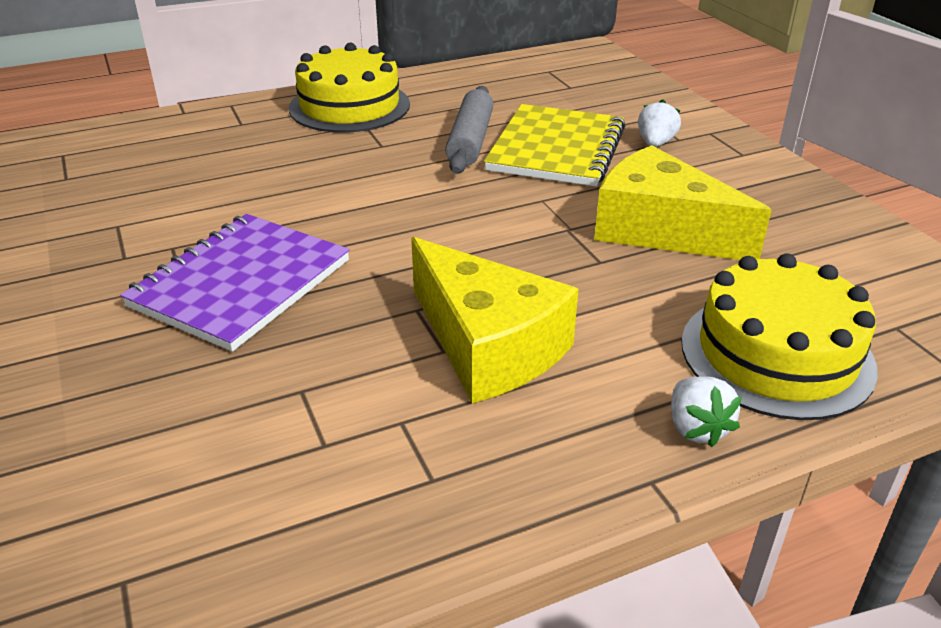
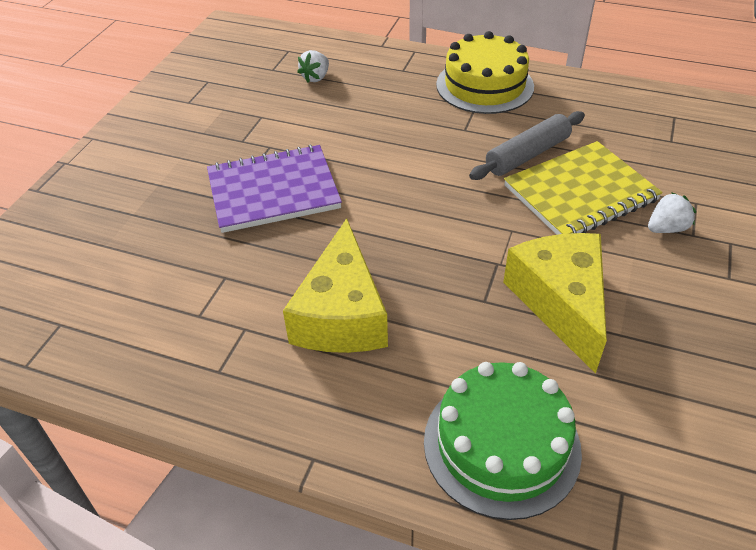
camera: 45 degrees right, 10 degrees up
(696, 428) = (380, 450): white strawberry -> white strawberry (316, 77)
(776, 354) = (501, 445): yellow cake -> green cake

